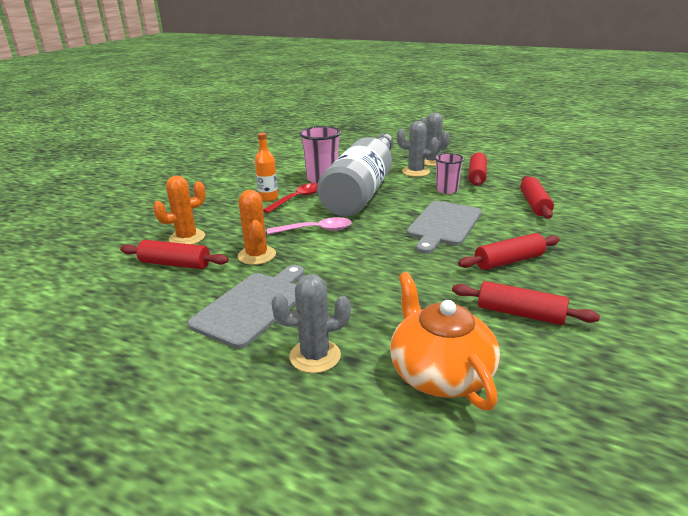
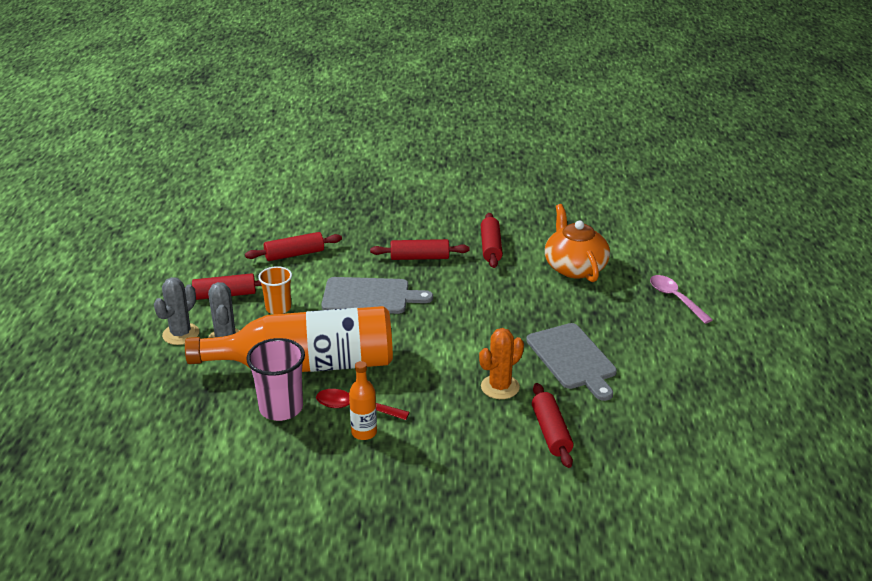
camera: 115 degrees left, 5 degrees up
(187, 238) = (499, 451): orange cactus -> none
(253, 306) = (573, 359): grey cutting board -> grey cutting board turned 120 degrees counterclockwise
(315, 356) = (600, 313): grey cactus -> none
(316, 230) = (426, 368): pink spoon -> pink spoon (675, 298)
(362, 190) = (306, 365): grey bottle -> orange bottle
(439, 373) = (574, 267): orange teapot -> orange teapot turned 120 degrees clockwise
(446, 190) = (278, 308): pink cup -> orange cup
(509, 261) = (420, 257): red rolling pin -> red rolling pin turned 45 degrees counterclockwise

